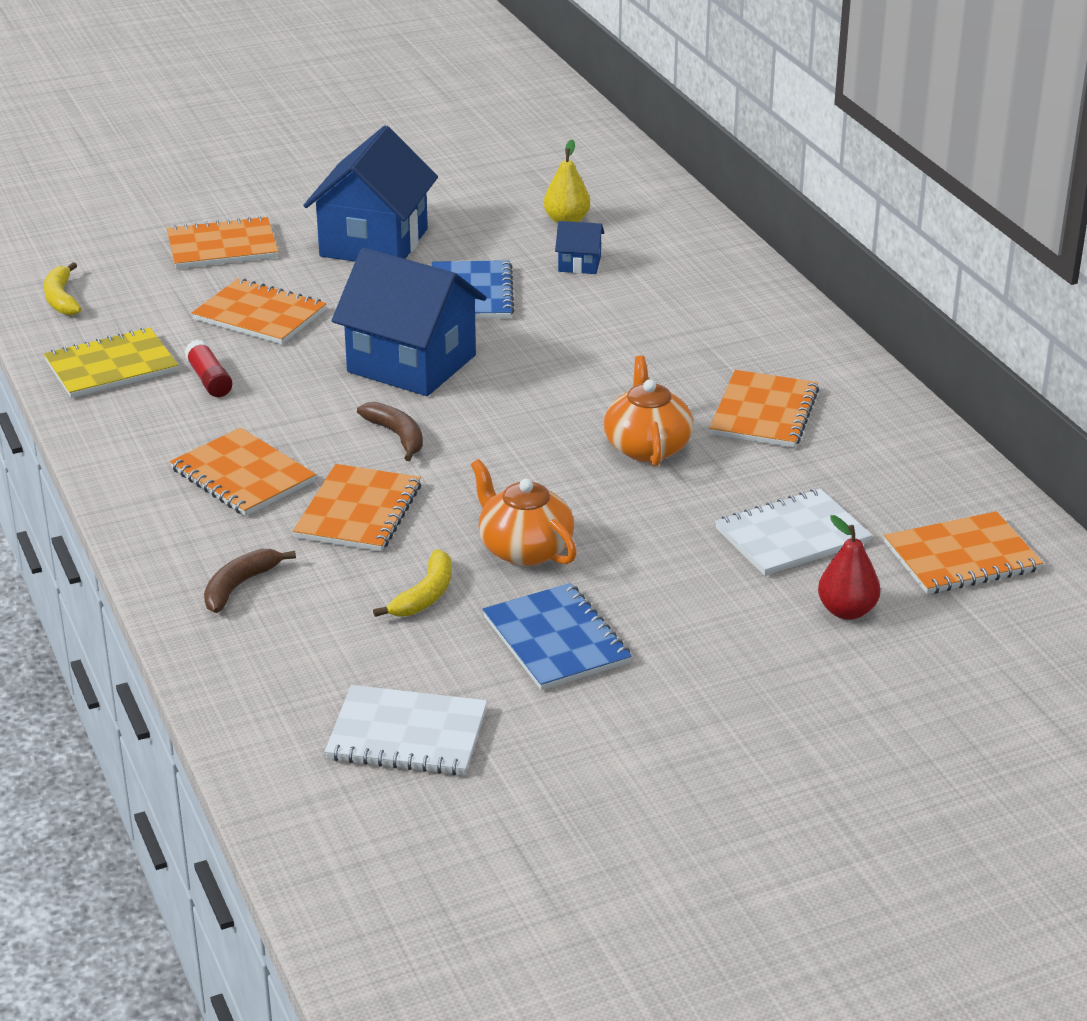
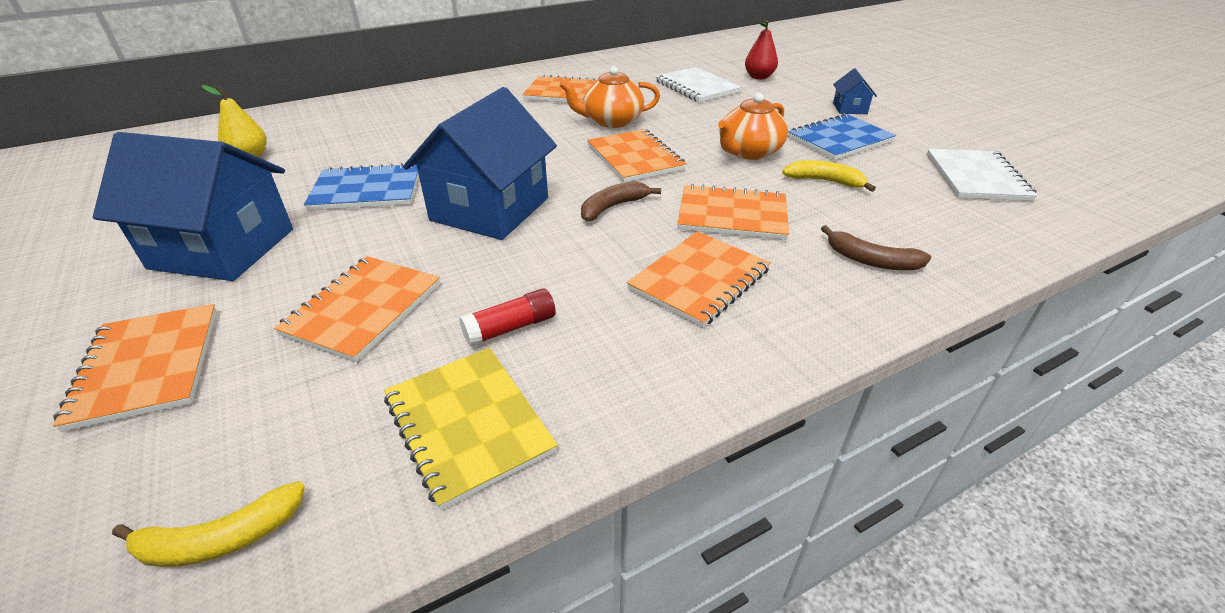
camera: 95 degrees left, 5 degrees up
(579, 264) = (335, 149): blue house -> blue house (849, 108)
(962, 557) = (698, 57): orange notebook -> orange notebook (635, 158)

